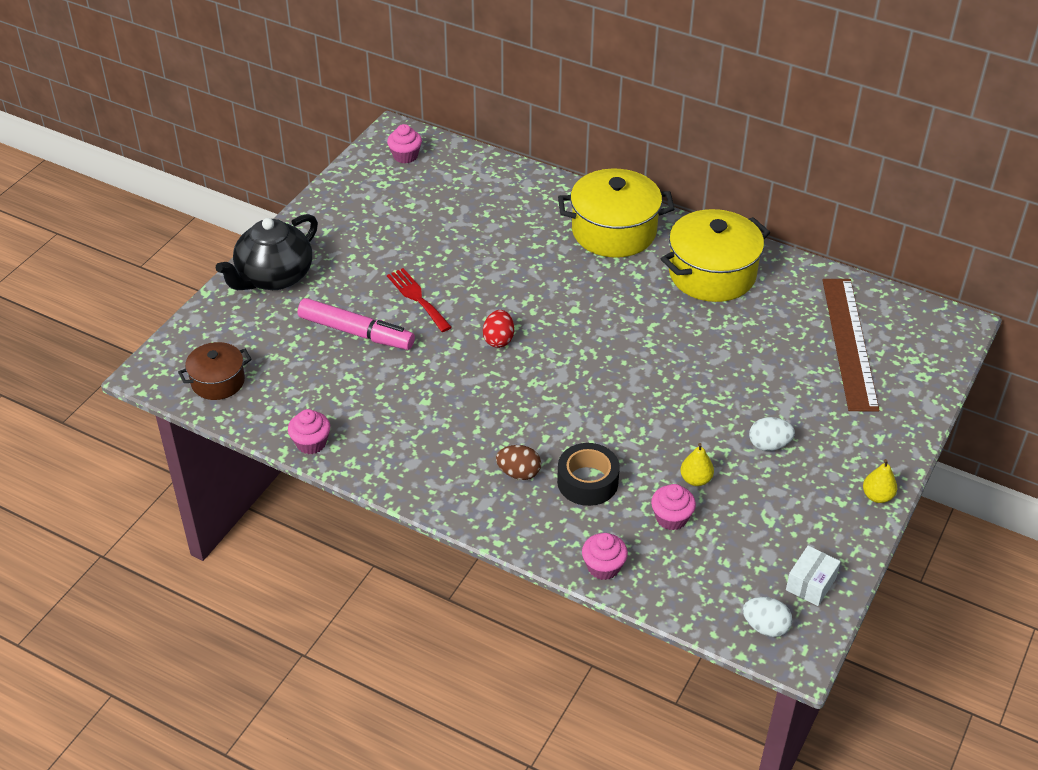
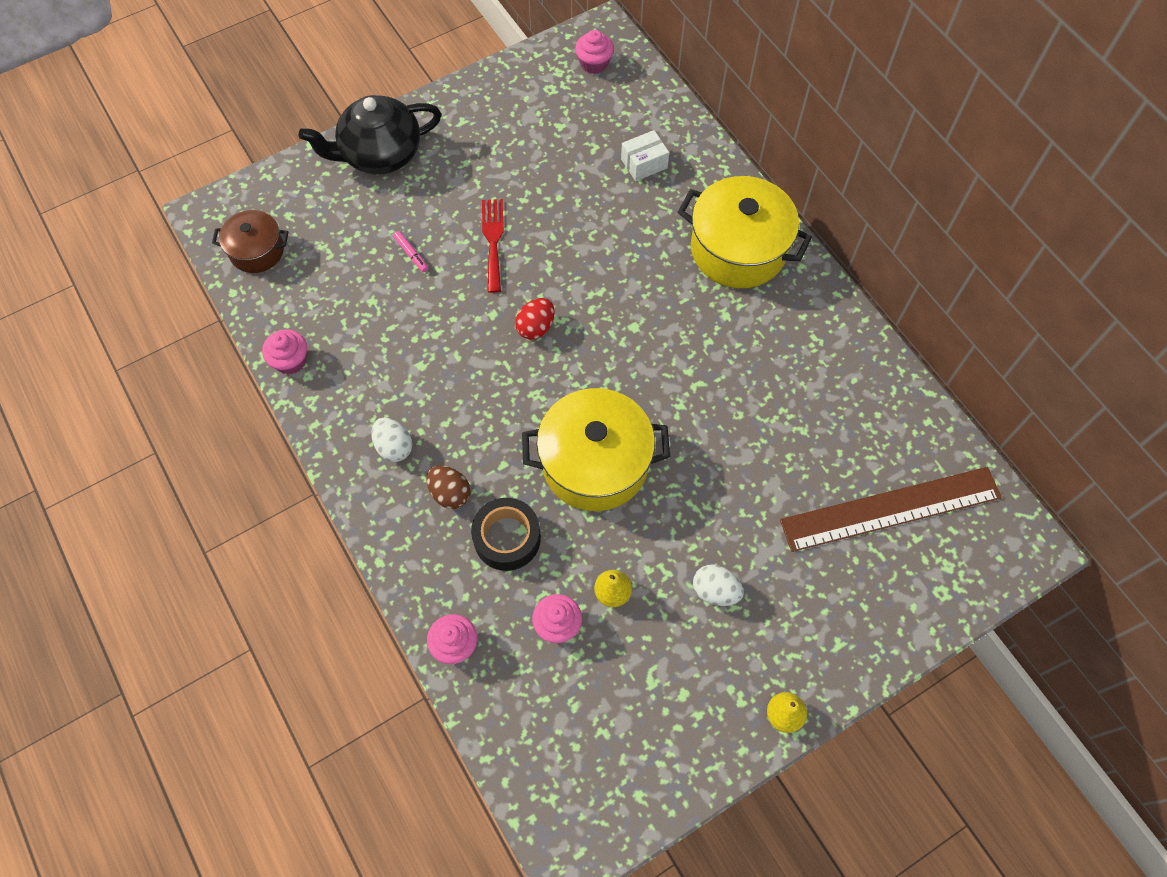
camera: 30 degrees right, 20 degrees up
(356, 332) = (411, 254): pink marker -> pink marker, size x0.41
(712, 274) = (803, 350): yellow pot -> yellow pot (595, 463)
(765, 627) = (559, 804): white egg -> white egg (394, 447)
(810, 584) = (640, 780): white box -> white box (644, 163)
(849, 343) = (890, 509): brown ruler -> brown ruler turned 45 degrees clockwise

